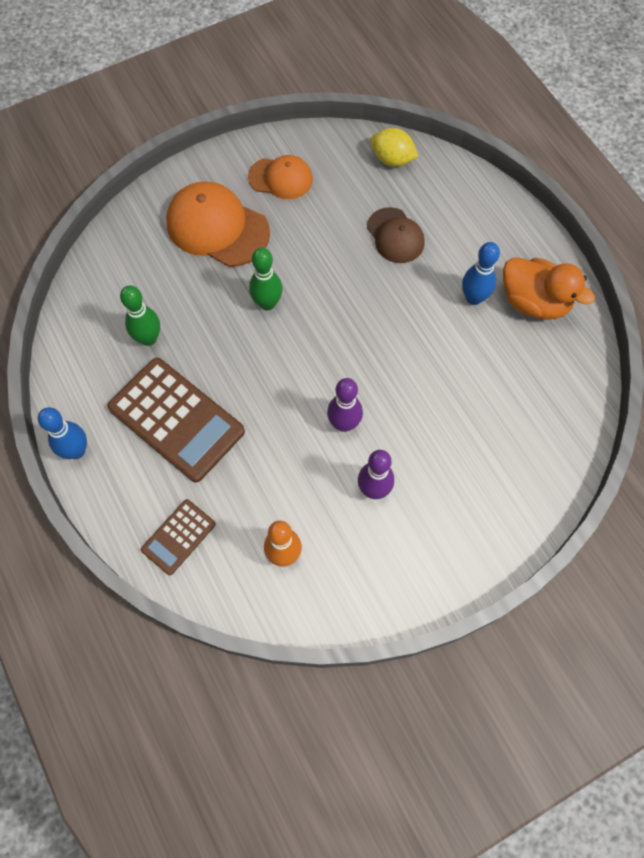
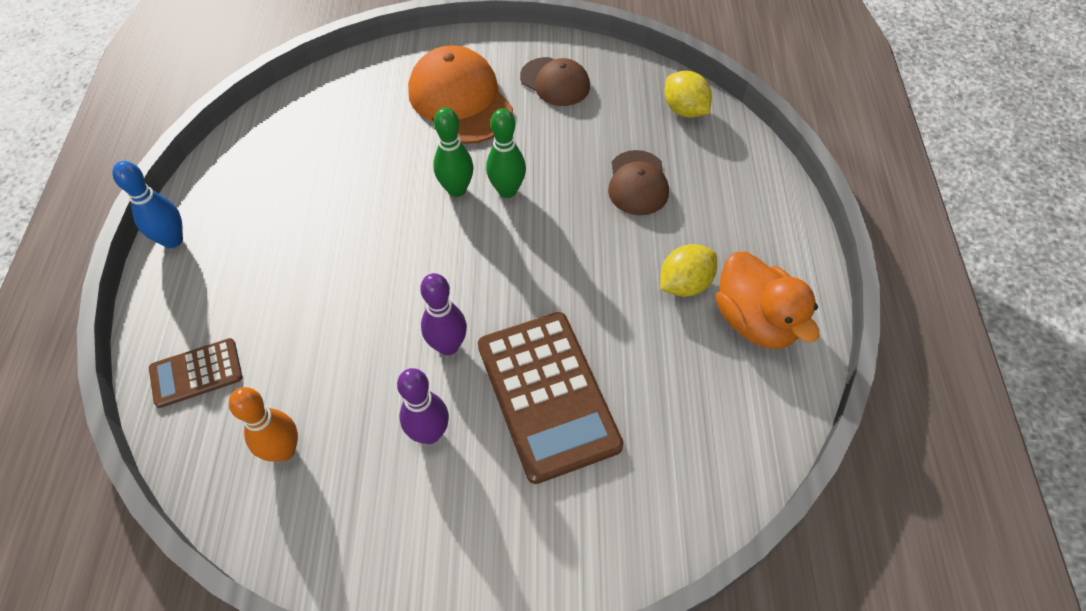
camera: 30 degrees right, 10 degrees down
(148, 338) = (319, 170): green bowling pin -> green bowling pin (507, 190)
(176, 419) = (285, 257): brown calculator -> brown calculator (548, 395)
(281, 178) = (555, 82): orange cap -> brown cap
(473, 298) = (684, 284): blue bowling pin -> yellow lemon

